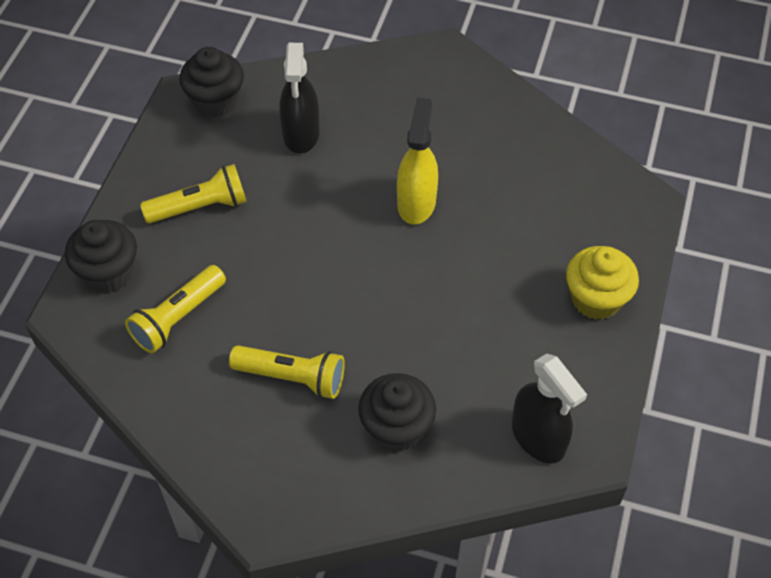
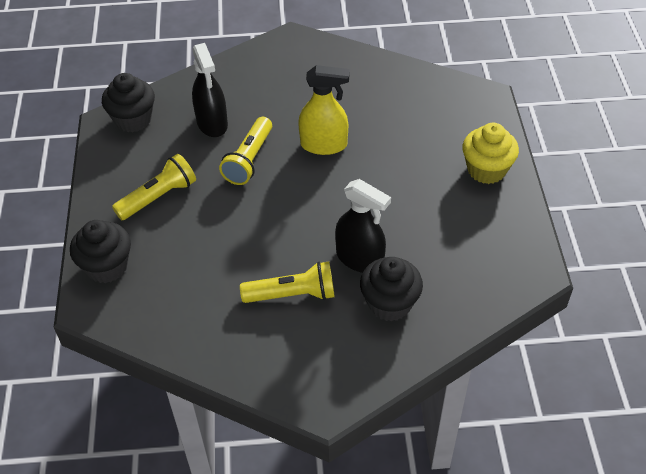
camera: 20 degrees left, 5 degrees down
(177, 318) = (180, 281): yellow flashlight -> yellow flashlight (249, 160)
(416, 203) = (324, 145): yellow spray bottle -> yellow spray bottle turned 105 degrees clockwise
(538, 437) = (495, 275): black spray bottle -> black spray bottle (360, 259)

